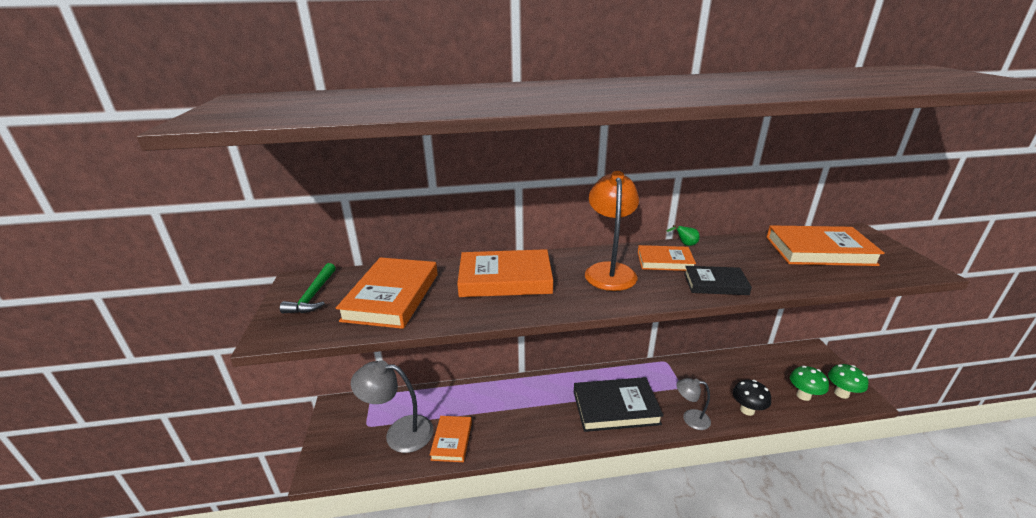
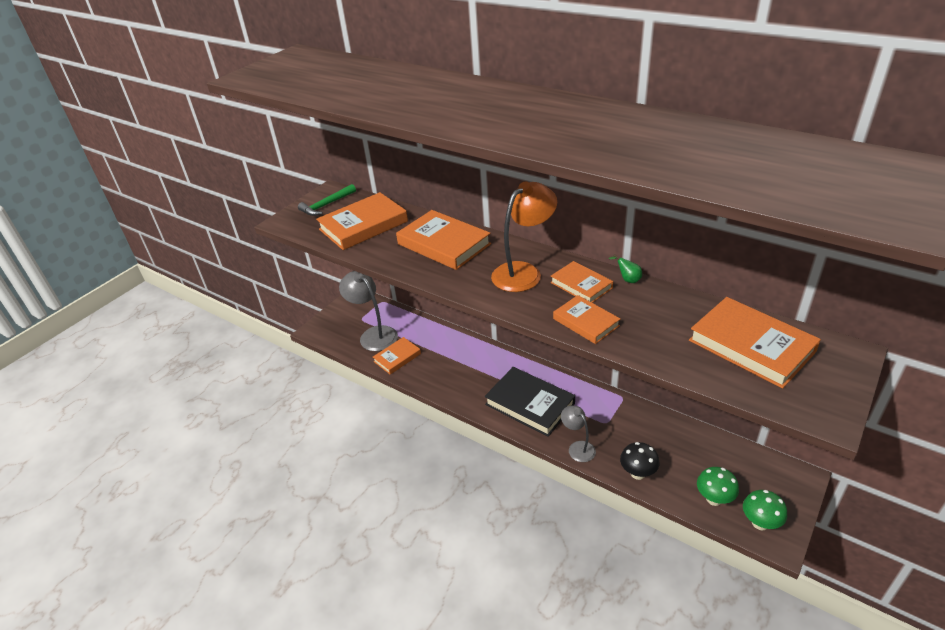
camera: 45 degrees right, 10 degrees up
(715, 284) = (586, 322): black book -> orange book

